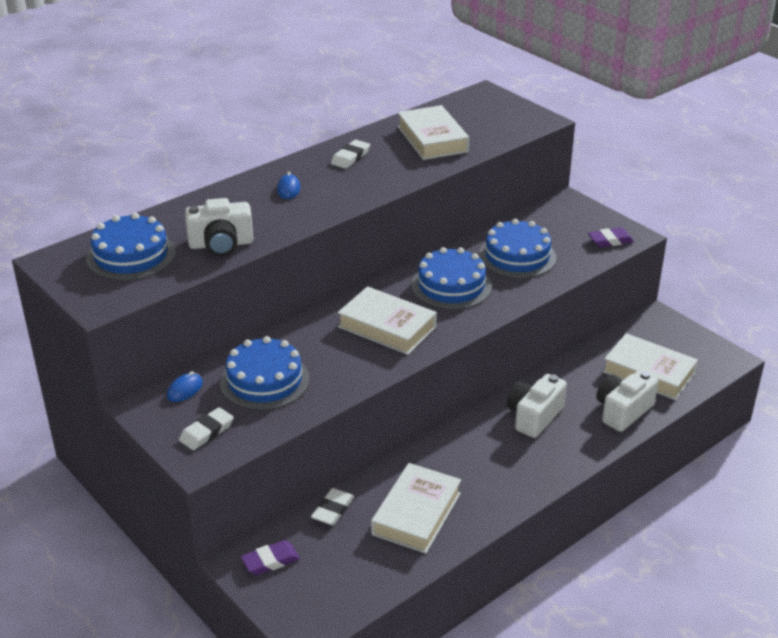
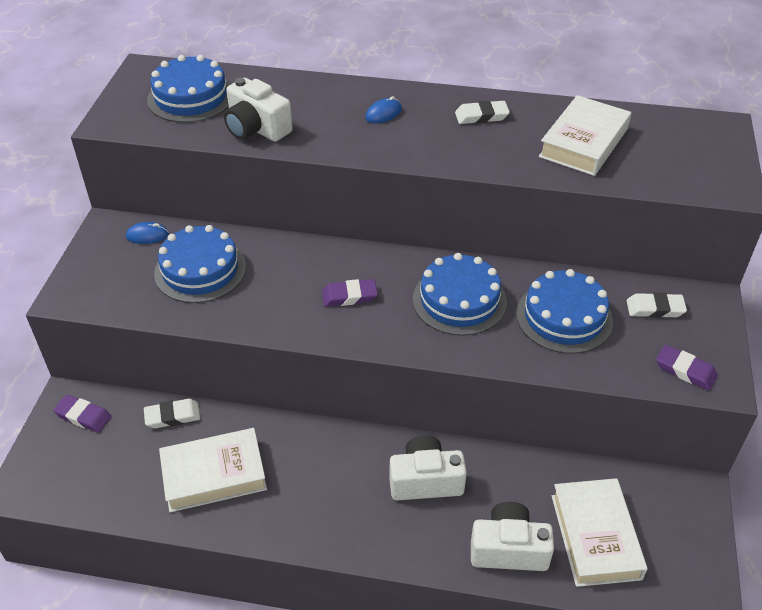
camera: 50 degrees right, 10 degrees up
(206, 432) = (106, 279): white eraser -> white eraser (655, 309)
(387, 327) = (349, 296): white book -> purple eraser

